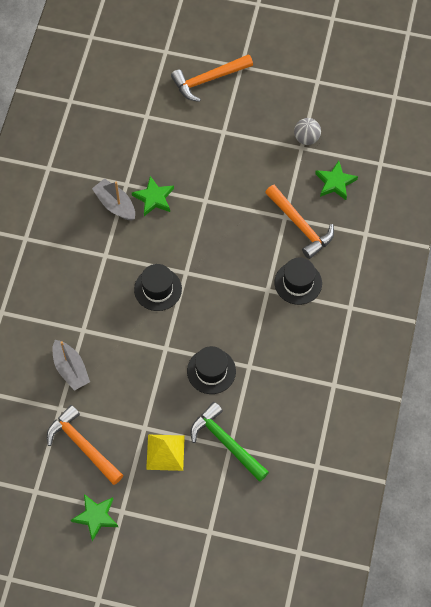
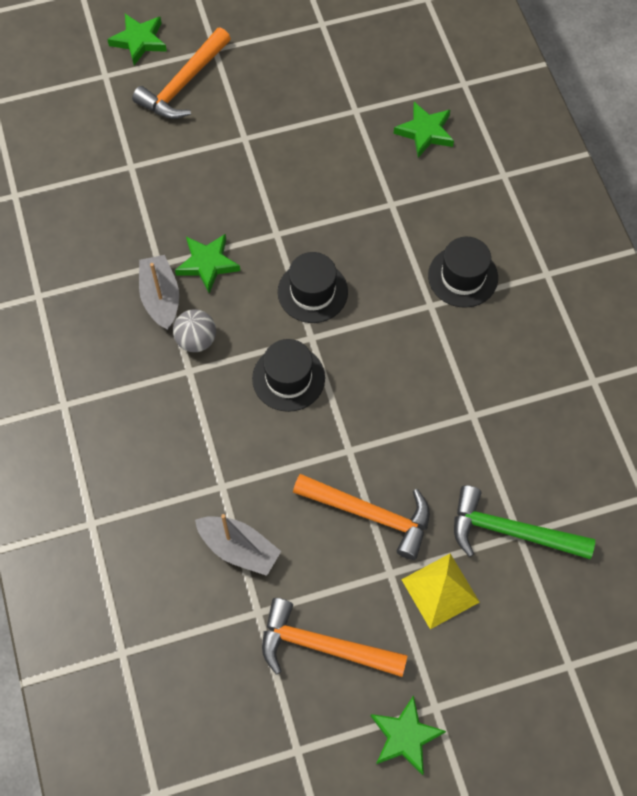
camera: 30 degrees left, 0 degrees up
(115, 204) = (161, 297): grey boat -> grey boat turned 60 degrees clockwise
(199, 39) = (139, 41): none -> green star
(211, 371) = (428, 448): black hat -> black hat (312, 292)
(300, 226) = (418, 205): orange hammer -> orange hammer (371, 514)
(306, 138) = (354, 96): grey ball -> grey ball (196, 340)

